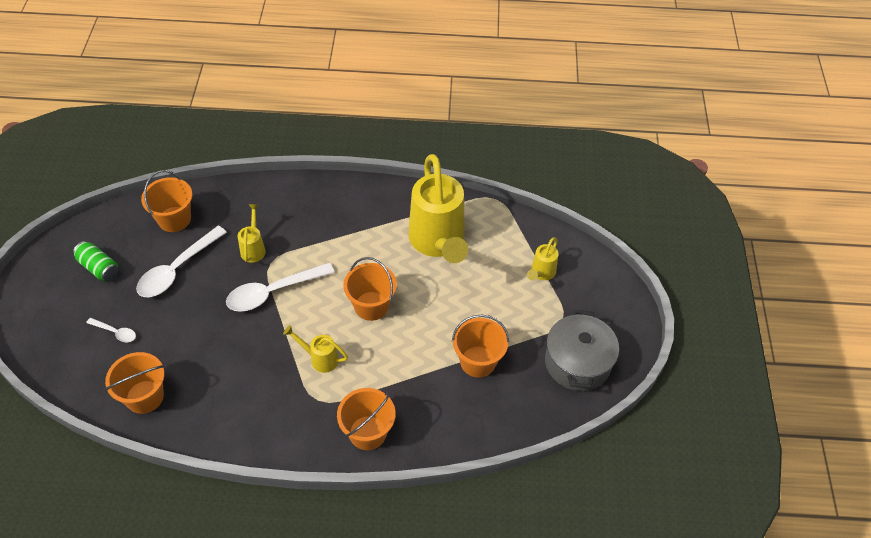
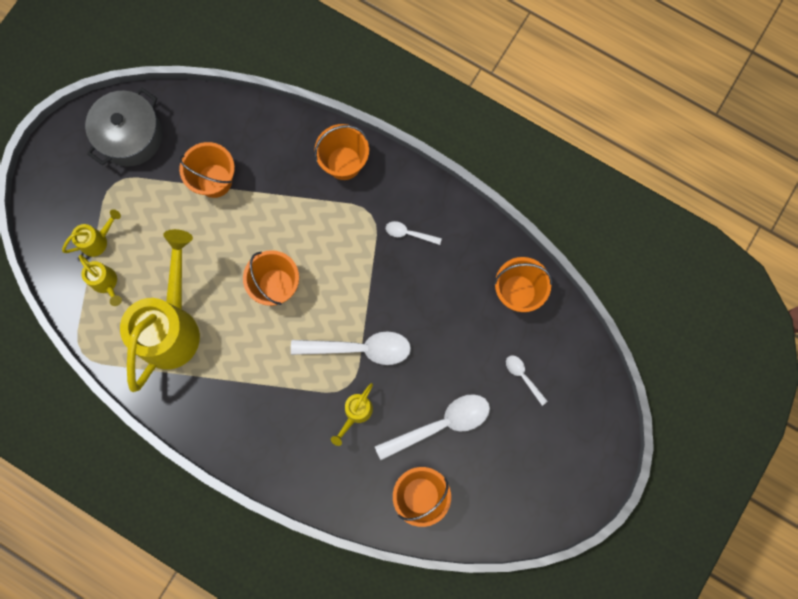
camera: 150 degrees left, 25 degrees up
(99, 268) = (517, 467): green can -> none
(272, 399) = (409, 233): none -> white spoon
(319, 358) = (350, 253): yellow watering can -> yellow watering can (107, 284)

